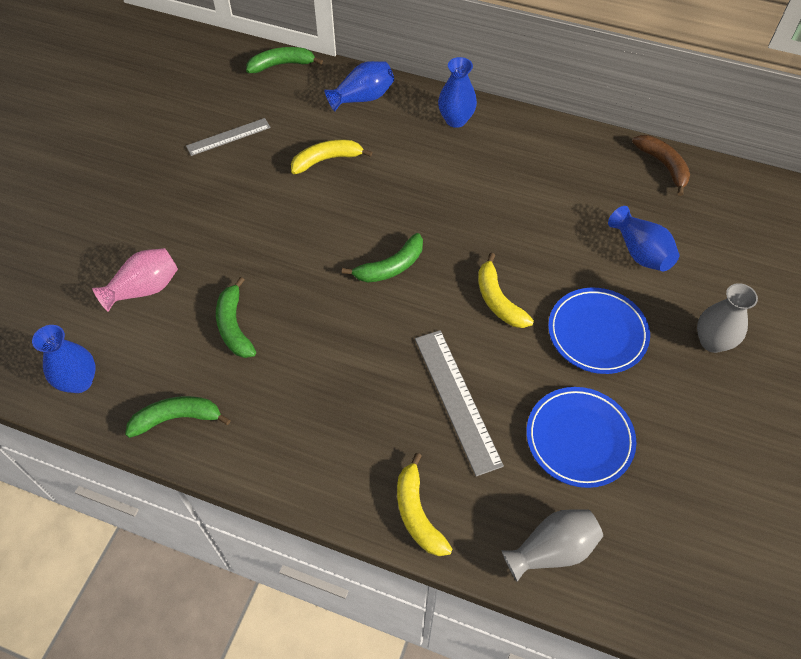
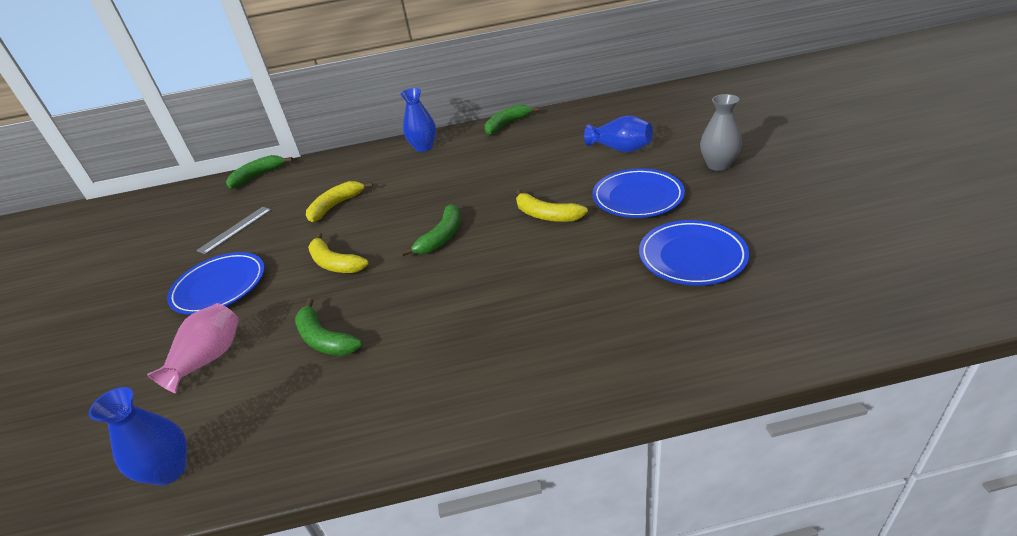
camera: 25 degrees left, 20 degrees down
(177, 418) = (309, 439): green banana -> green banana (506, 124)
(185, 208) = (219, 287): none -> blue plate
(362, 98) = (340, 165): blue vase -> none
(417, 513) = (616, 376): yellow banana -> yellow banana (334, 263)
(457, 400) = (573, 284): grey ruler -> none
(552, 550) = (752, 334): grey vase -> none
(663, 166) = (590, 109): brown banana -> none

